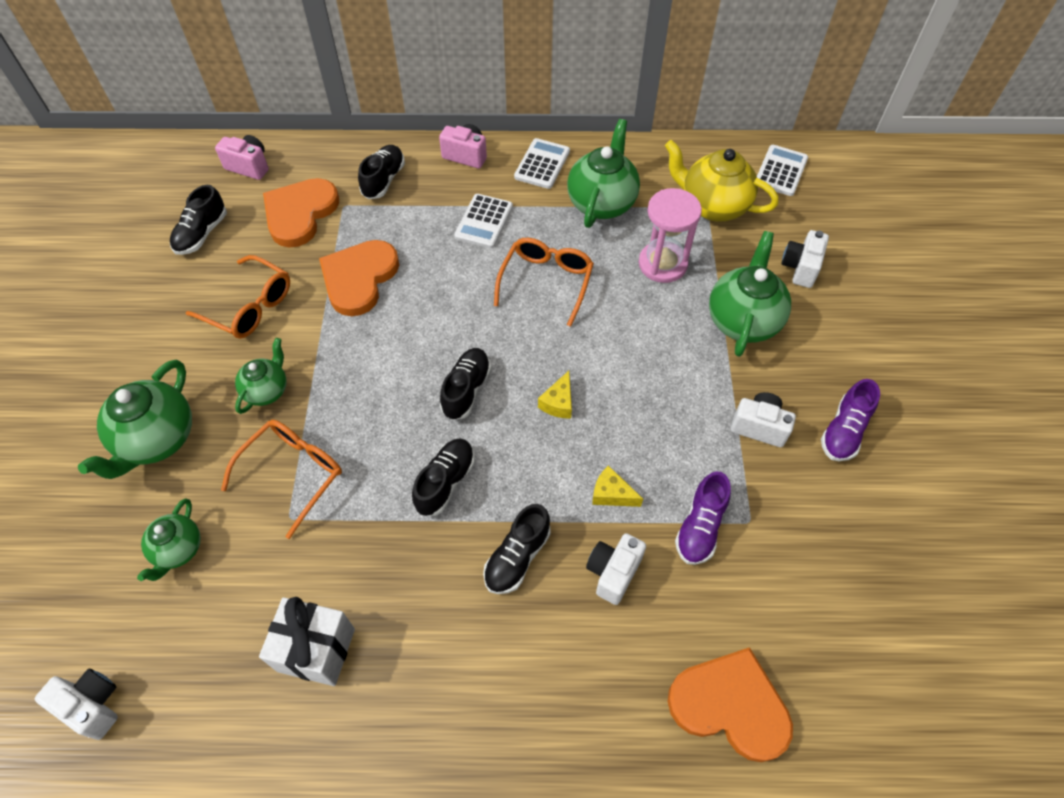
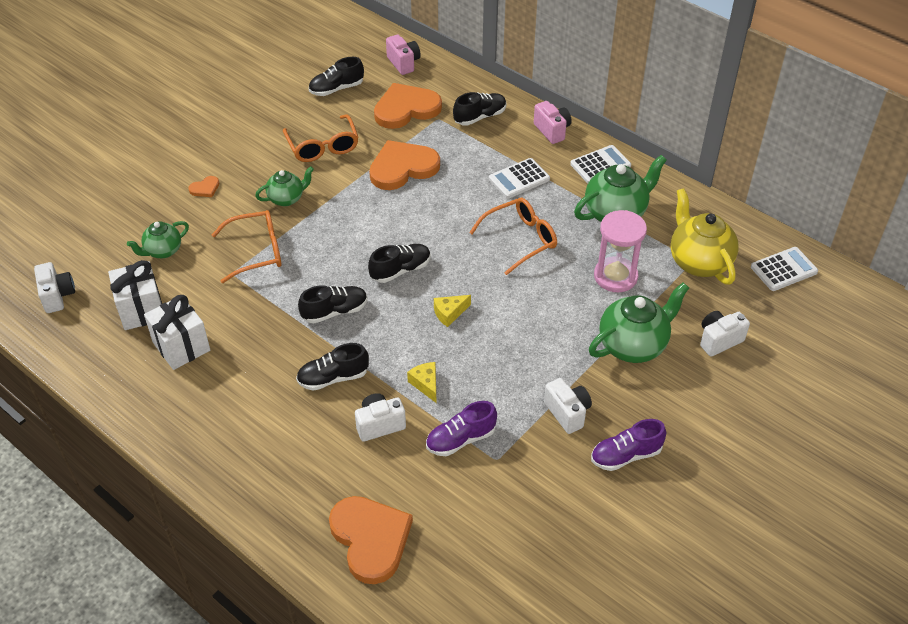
camera: 40 degrees right, 10 degrees down
(157, 439) = (205, 188): green teapot -> orange heart
(222, 642) = (141, 310): none -> white gift

